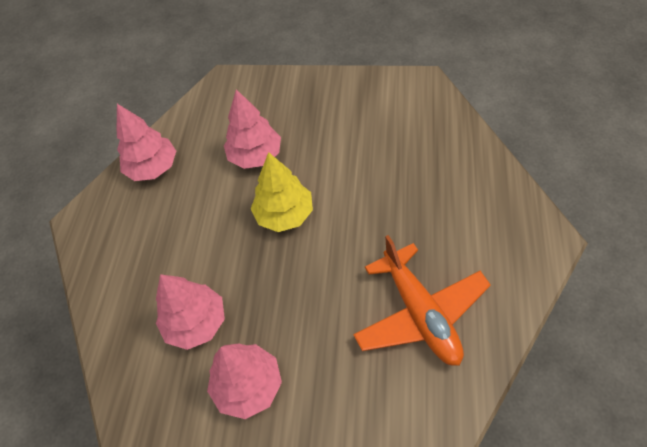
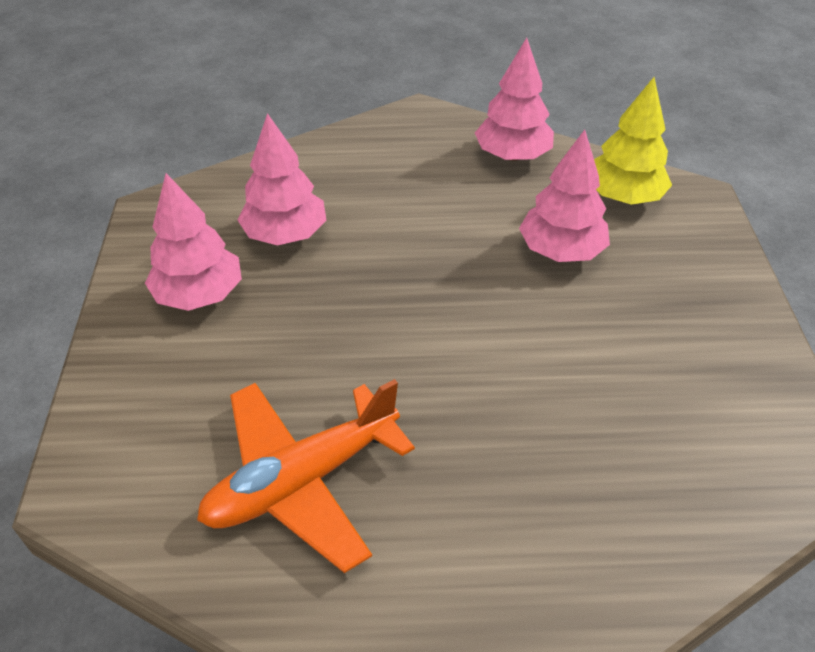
camera: 75 degrees right, 10 degrees down
(284, 214) = (461, 296): yellow tree -> yellow tree (623, 196)

